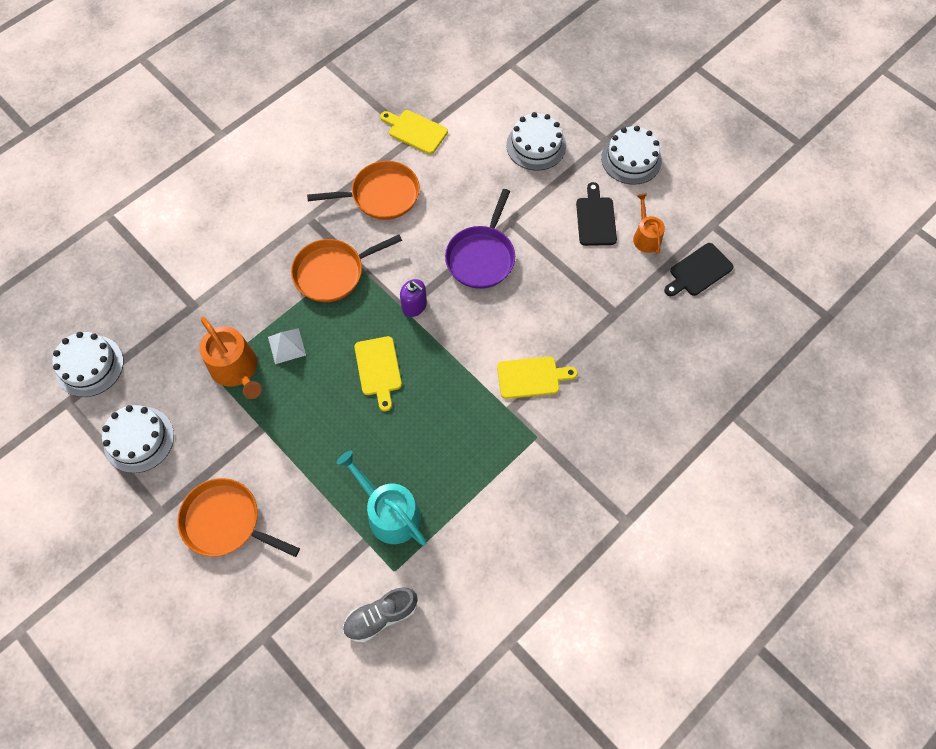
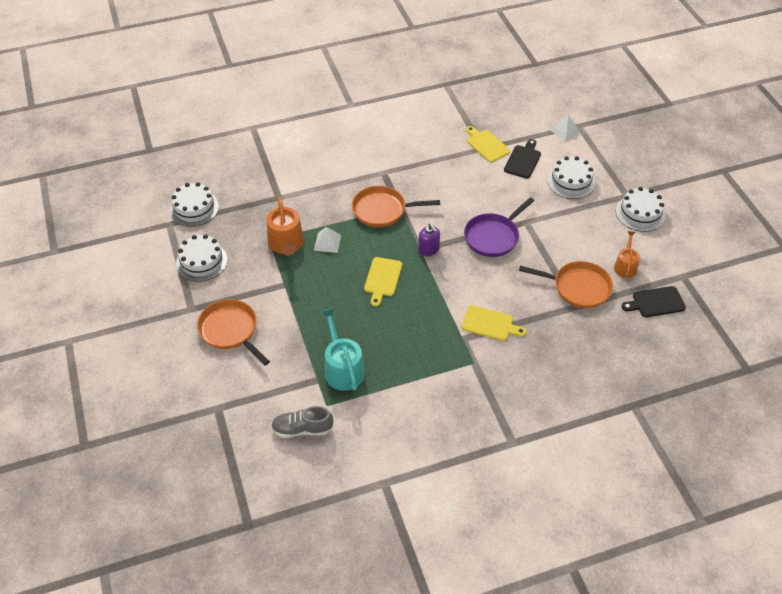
camera: 25 degrees right, 15 degrees down
(381, 195) = (441, 175): orange pan -> orange pan (578, 287)
(498, 77) = (565, 131): none -> white pyramid
(595, 219) = (592, 242): black cutting board -> black cutting board (523, 160)

